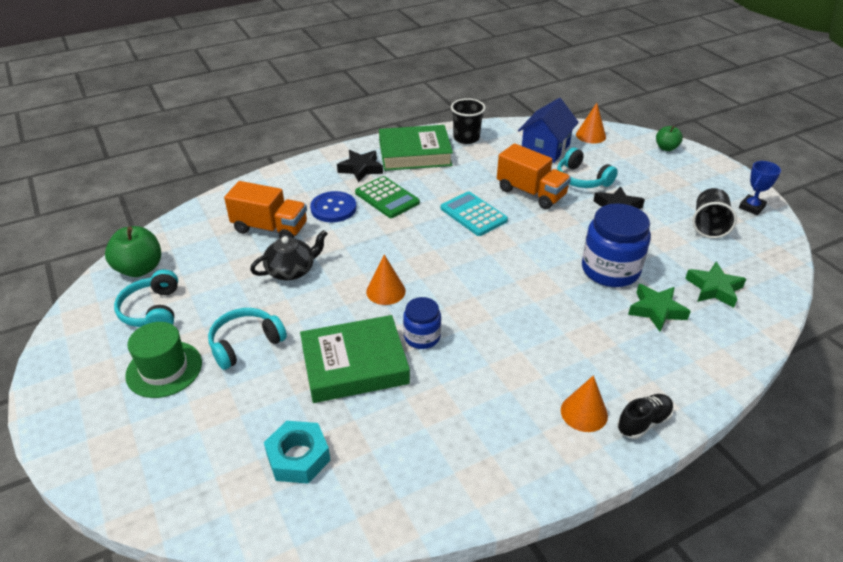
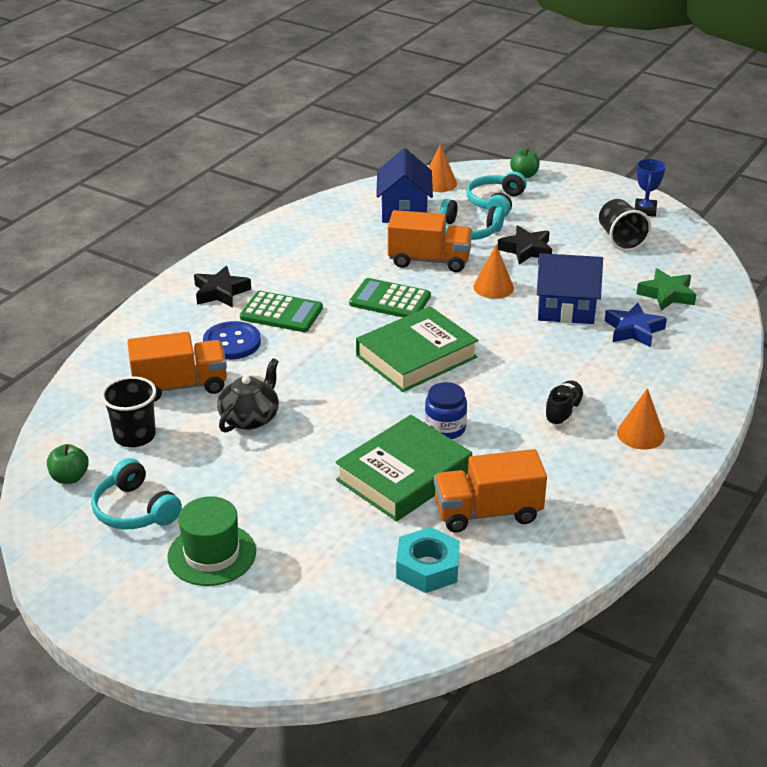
camera: 30 degrees left, 5 degrees down
(140, 269) = (70, 477): green apple -> green apple, size x0.61
(245, 343) = (274, 500): turquoise headphones -> turquoise headphones (495, 202)
(386, 291) = (370, 402): orange cone -> orange cone (493, 287)
(389, 429) = (487, 512): none -> orange truck
(415, 153) = (266, 257): green book -> green book (416, 356)
(466, 138) = (308, 224): black cup -> black cup (135, 436)
(473, 214) = (390, 300): turquoise calculator -> green calculator
(610, 270) = (566, 309): blue jar -> blue house
(643, 422) = (693, 422): black shoe -> black shoe (563, 412)
(656, 310) = (633, 330): green star -> blue star

